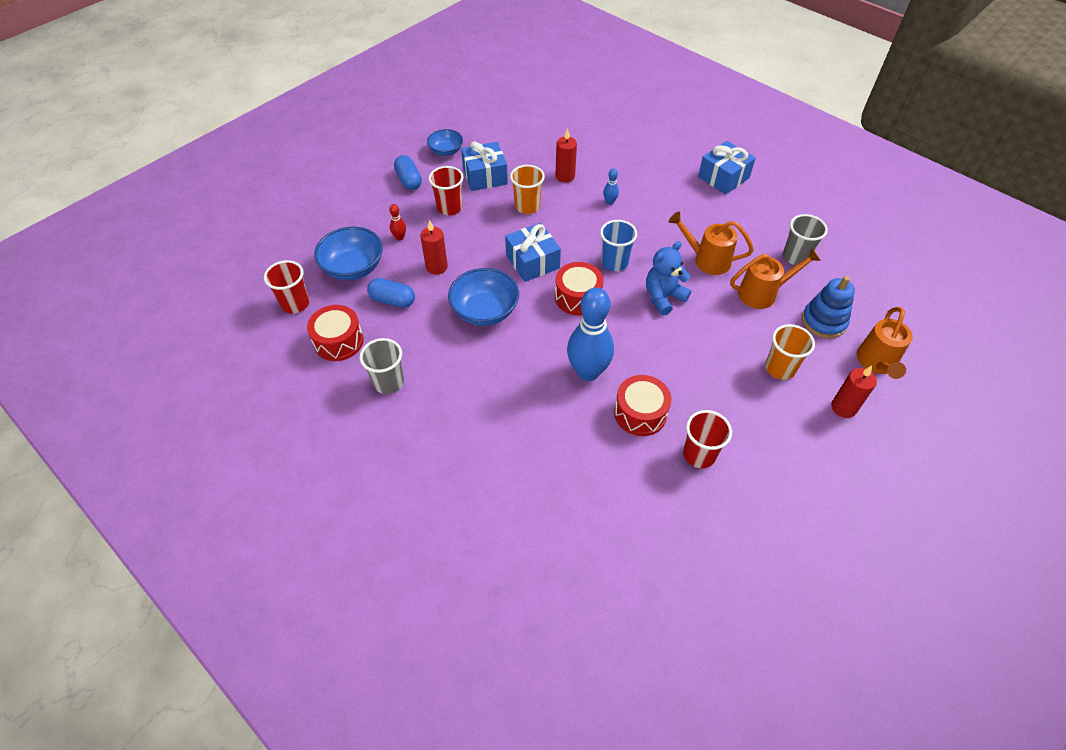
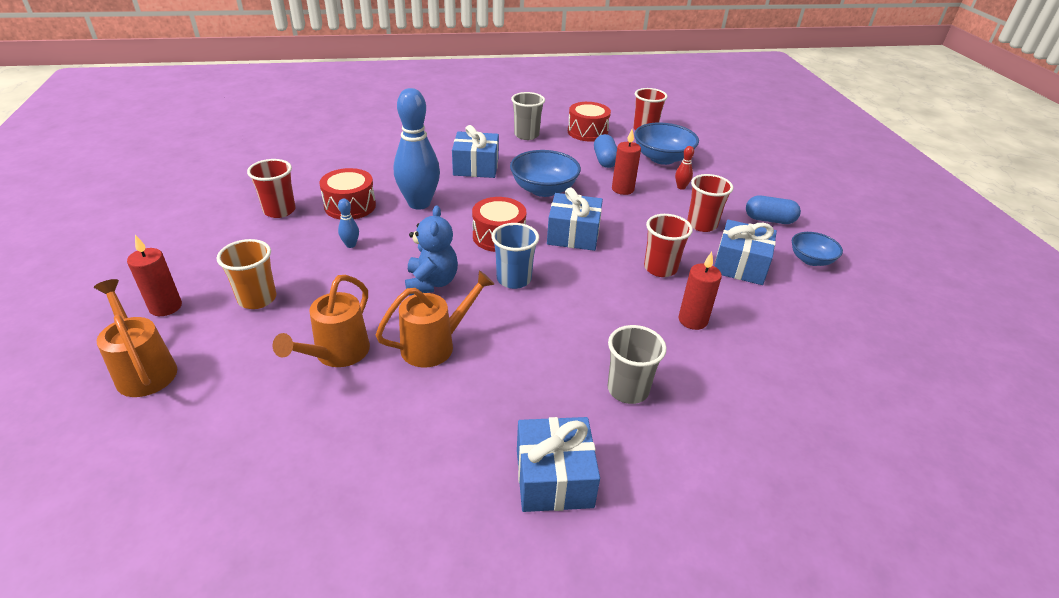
camera: 125 degrees right, 15 degrees down
(392, 300) = (605, 160): blue capsule -> blue capsule turned 60 degrees counterclockwise
(491, 377) = (476, 167): none -> blue gift
(527, 206) = (660, 268): orange cup -> red cup
(609, 202) = (611, 329): blue bowling pin -> blue bowling pin (351, 245)
(795, 257) = (335, 429): grey cup -> grey cup (628, 390)
(823, 321) = (239, 372): blue stacking toy -> none

